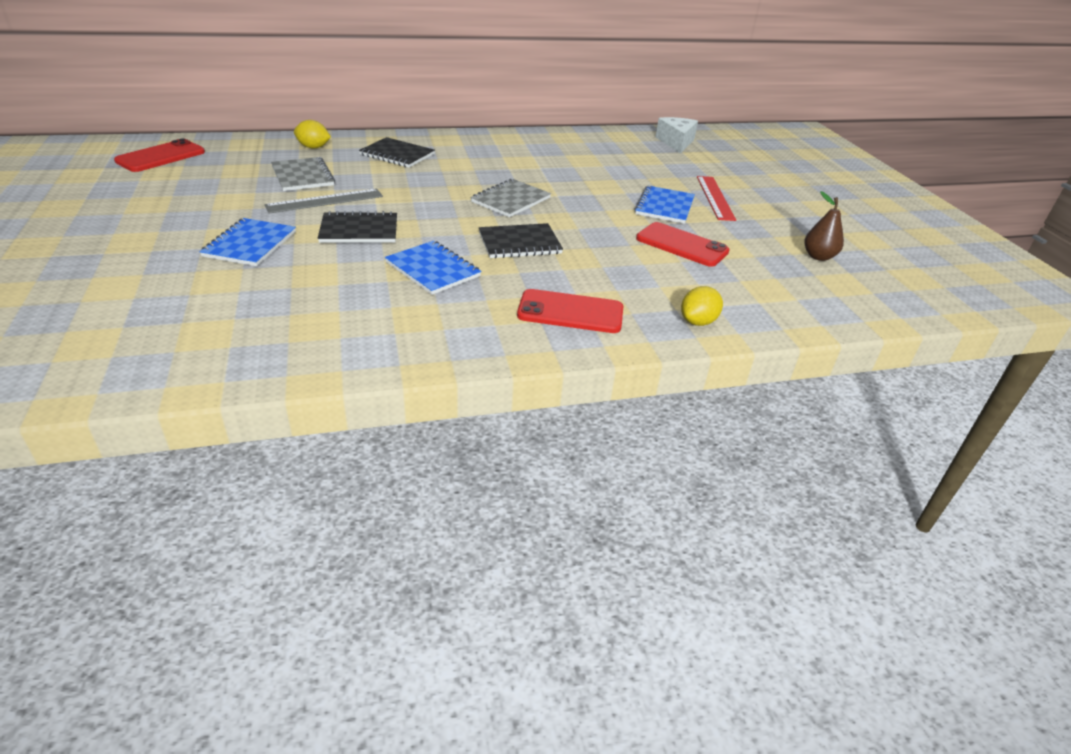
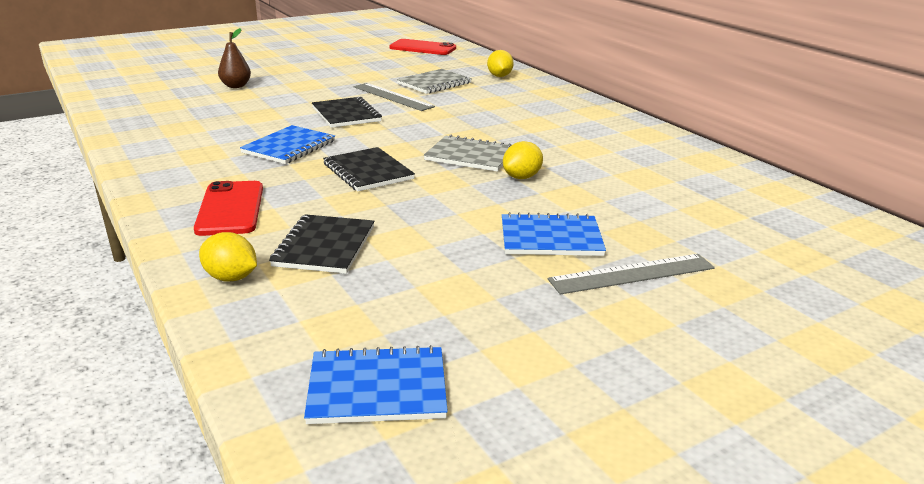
camera: 75 degrees right, 10 degrees down
(250, 244) = (297, 92): blue notebook -> blue notebook (377, 388)
(397, 154) = (525, 101): black notebook -> black notebook (324, 246)
(563, 193) = (522, 177): none -> yellow lemon
(676, 142) = (825, 231): white cheese -> none
(682, 245) = (435, 257): red phone -> none
(715, 197) = (632, 274): red ruler -> grey ruler
(818, 256) = (489, 377): brown pear -> brown pear (236, 86)

